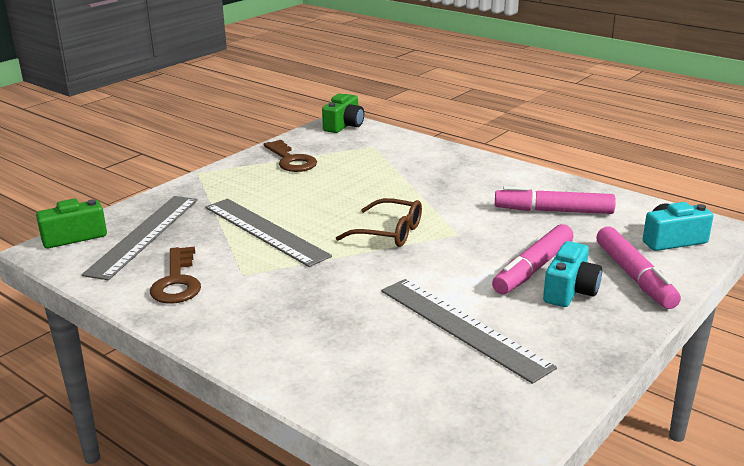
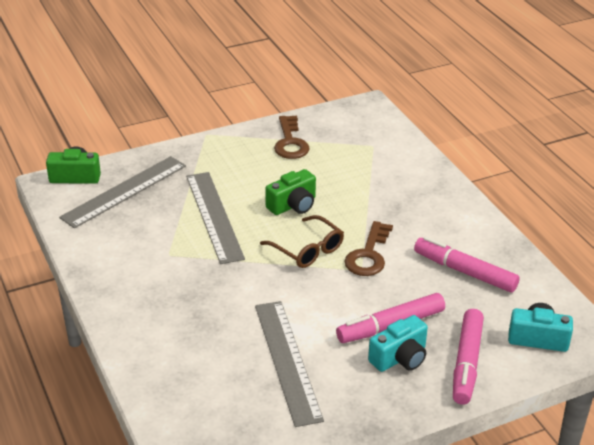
camera: 25 degrees right, 10 degrees up
(177, 281) = (119, 245): brown key -> brown key (368, 254)
(344, 125) = (367, 112): green camera -> green camera (293, 205)

